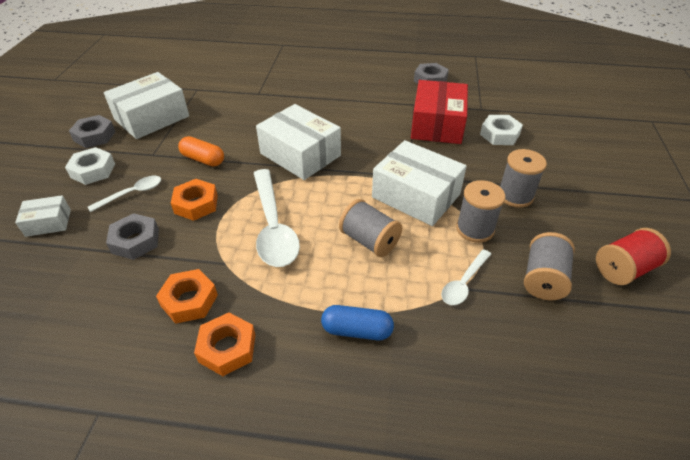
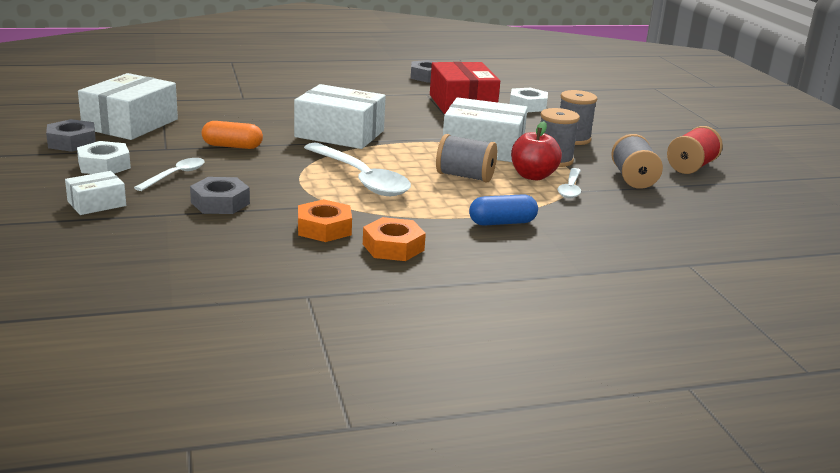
camera: 25 degrees left, 20 degrees down
(196, 204) = (260, 174): orange nut -> none
(437, 253) = (533, 176): none -> red apple

